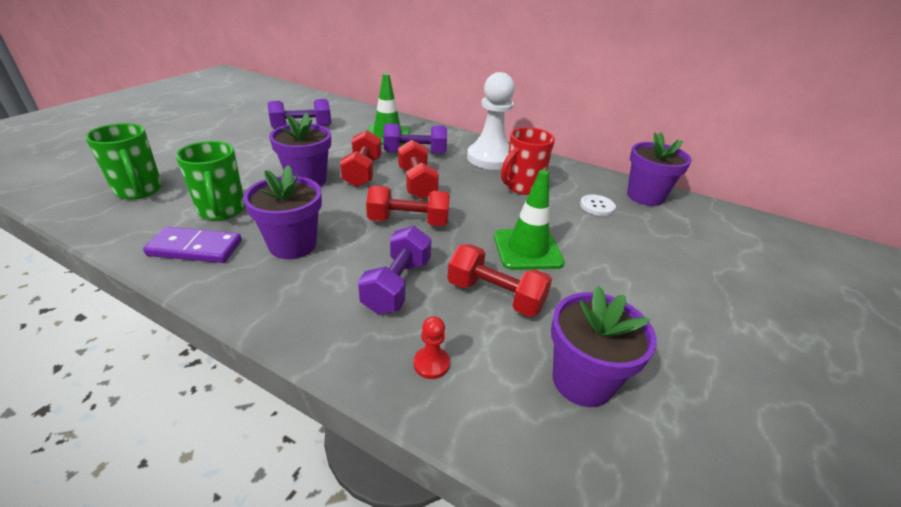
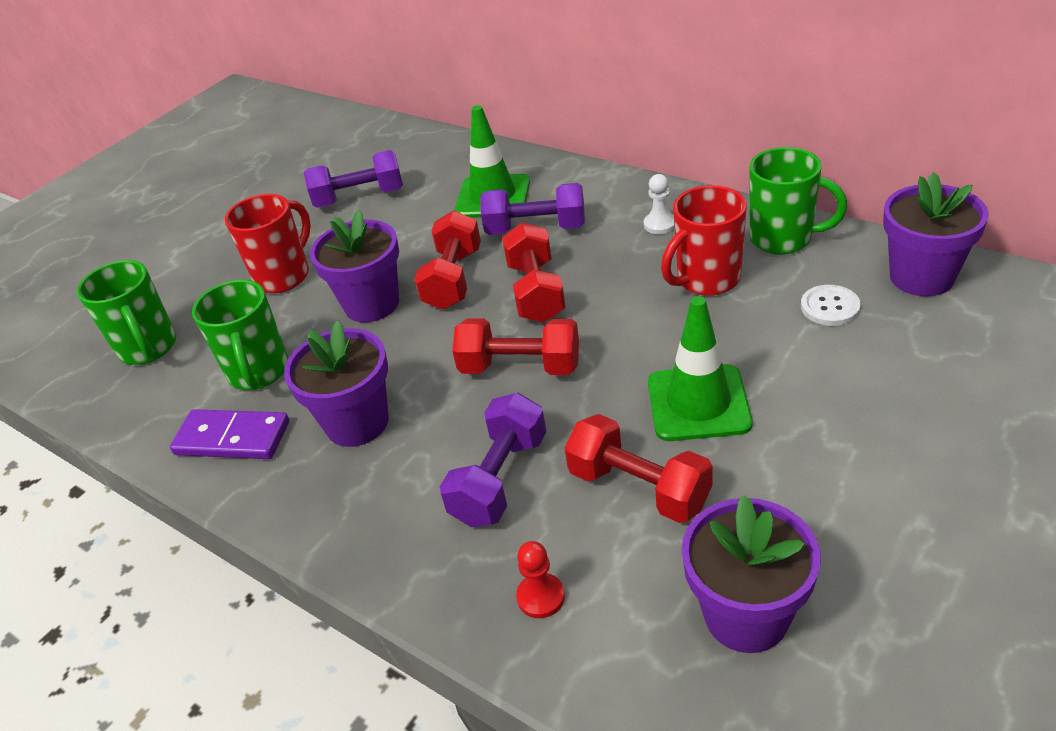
camera: 15 degrees right, 5 degrees up
(247, 160) = (284, 276): none -> red mug
(490, 158) = (660, 224): white pawn -> white pawn, size x0.41
(563, 172) = (783, 239): none -> green mug

